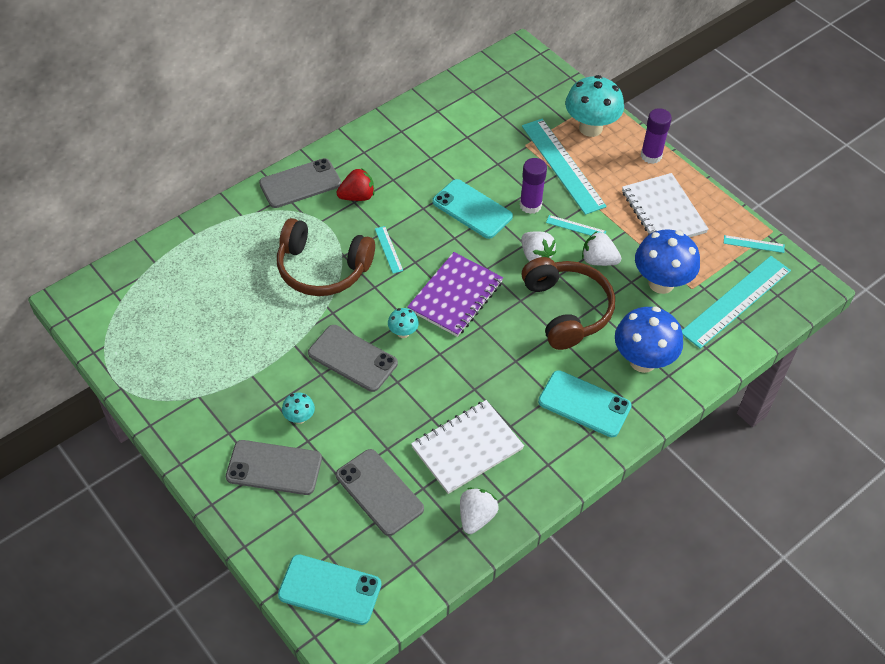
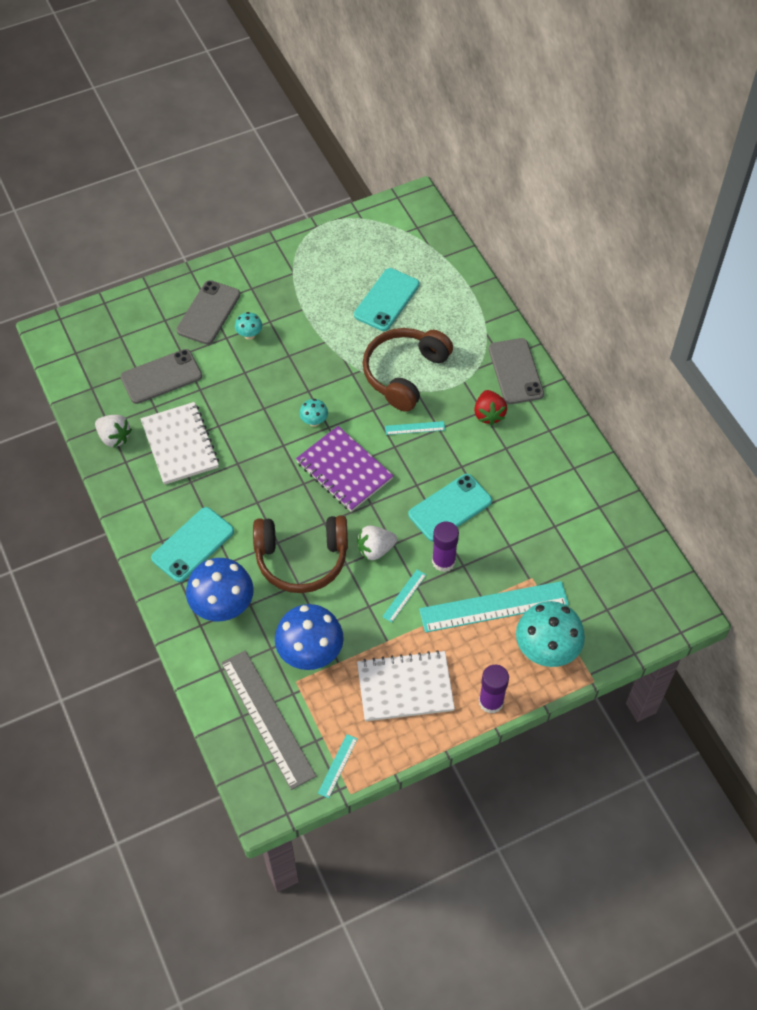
camera: 105 degrees right, 5 degrees up
(330, 589) = (92, 333): turquoise phone -> turquoise phone (387, 300)
(352, 358) = (298, 380): grey phone -> none
(598, 260) = (355, 604): white strawberry -> none
(736, 301) = (268, 718): turquoise ruler -> grey ruler

